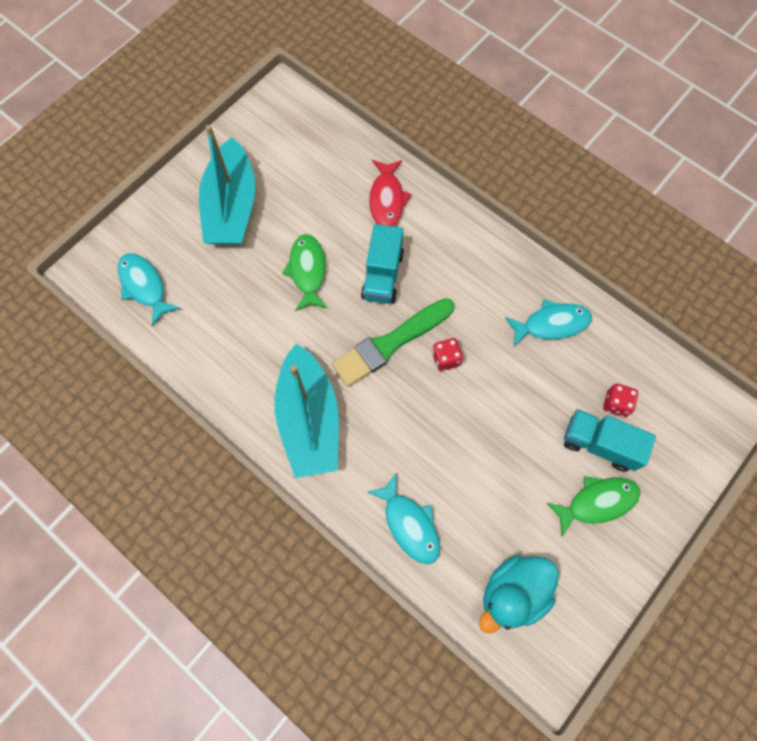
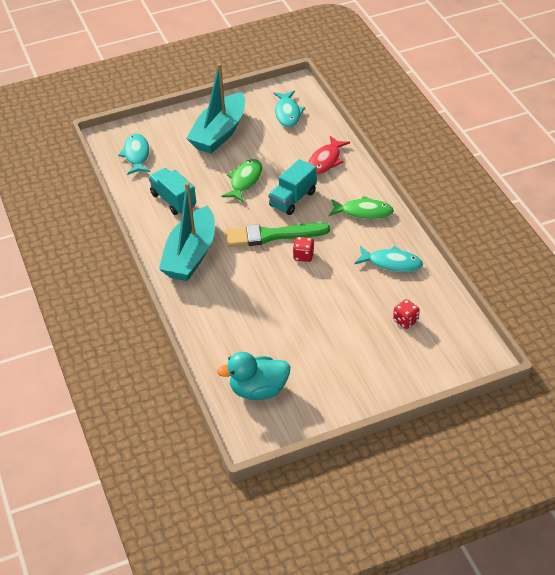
camera: 30 degrees right, 25 degrees down
(409, 524) = (216, 330): turquoise fish -> turquoise fish (287, 113)
(597, 502) = (352, 367): green fish -> green fish (363, 212)
(599, 444) = (377, 337): turquoise truck -> turquoise truck (173, 200)

